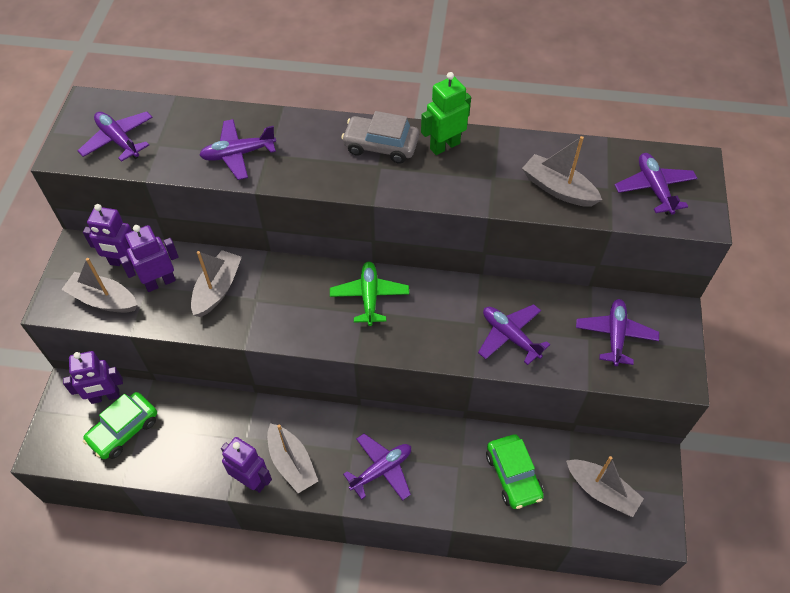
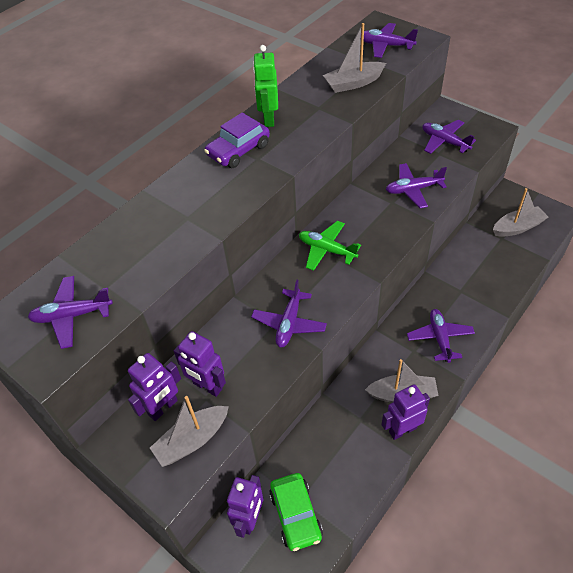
camera: 55 degrees left, 5 degrees down
(160, 282) = (207, 386): purple robot -> purple robot turned 60 degrees counterclockwise
(217, 289) = (247, 345): grey boat -> none
(238, 154) = (169, 236): purple plane -> purple plane (289, 323)
(381, 146) = (238, 150): grey car -> purple car
(513, 475) = (483, 266): green car -> none

